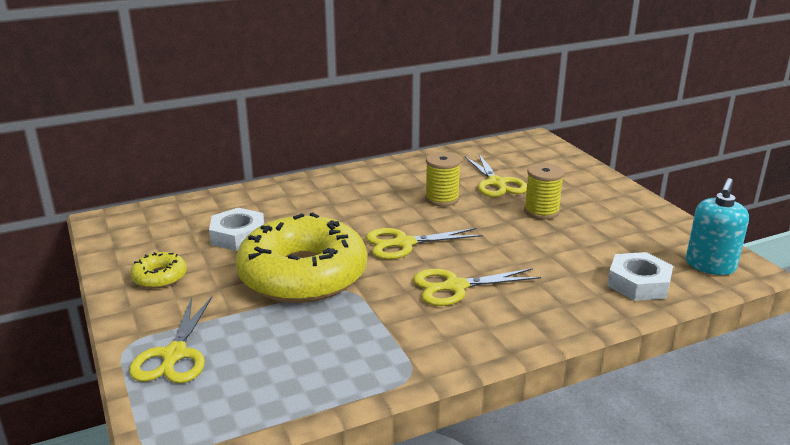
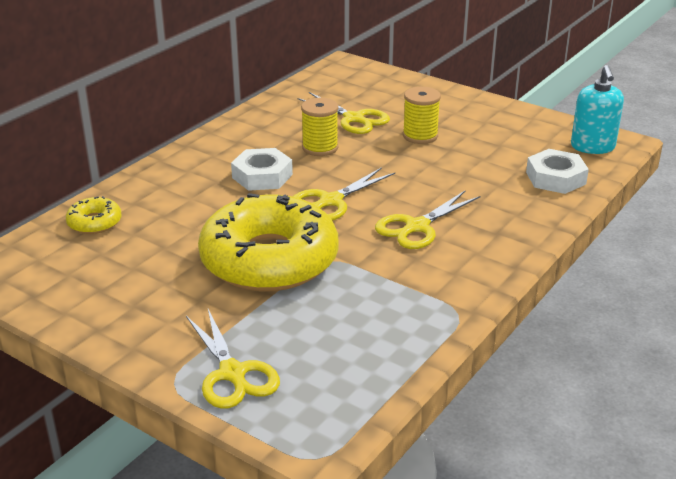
camera: 30 degrees left, 5 degrees up
(159, 277) = (125, 309): yellow donut -> yellow donut (94, 222)
(238, 236) = (158, 242): white nut -> white nut (262, 176)

